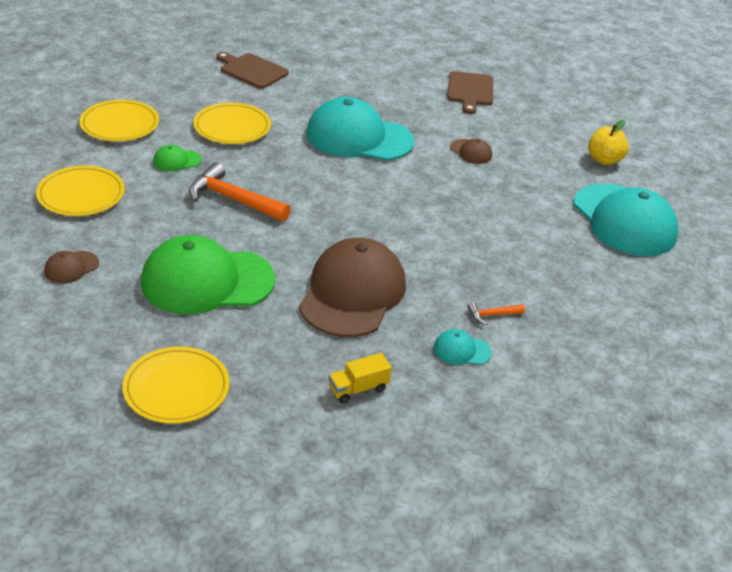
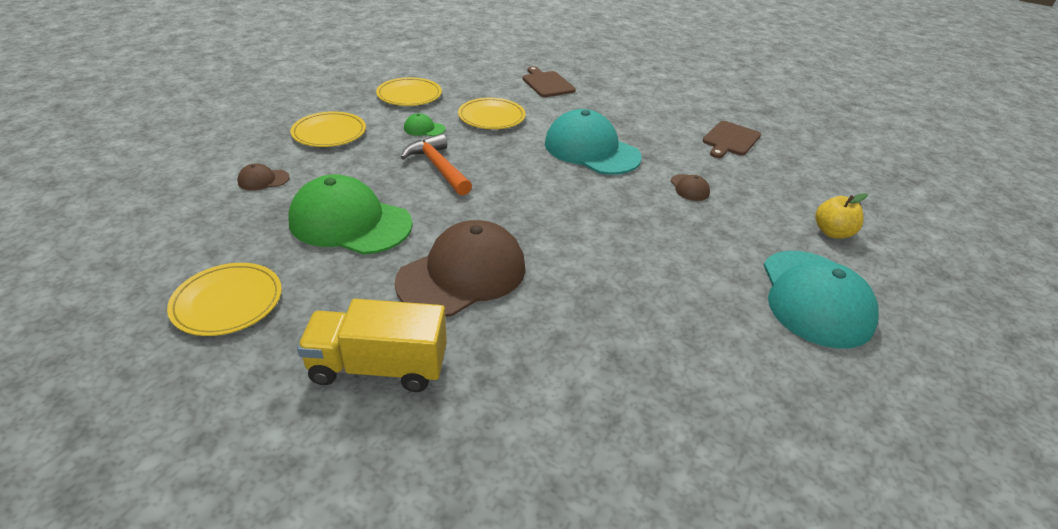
camera: 30 degrees right, 0 degrees up
(358, 389) = (378, 367): yellow truck -> yellow truck, size x2.02
(461, 350) = (518, 369): turquoise cap -> none
(492, 315) = (583, 344): orange hammer -> none

